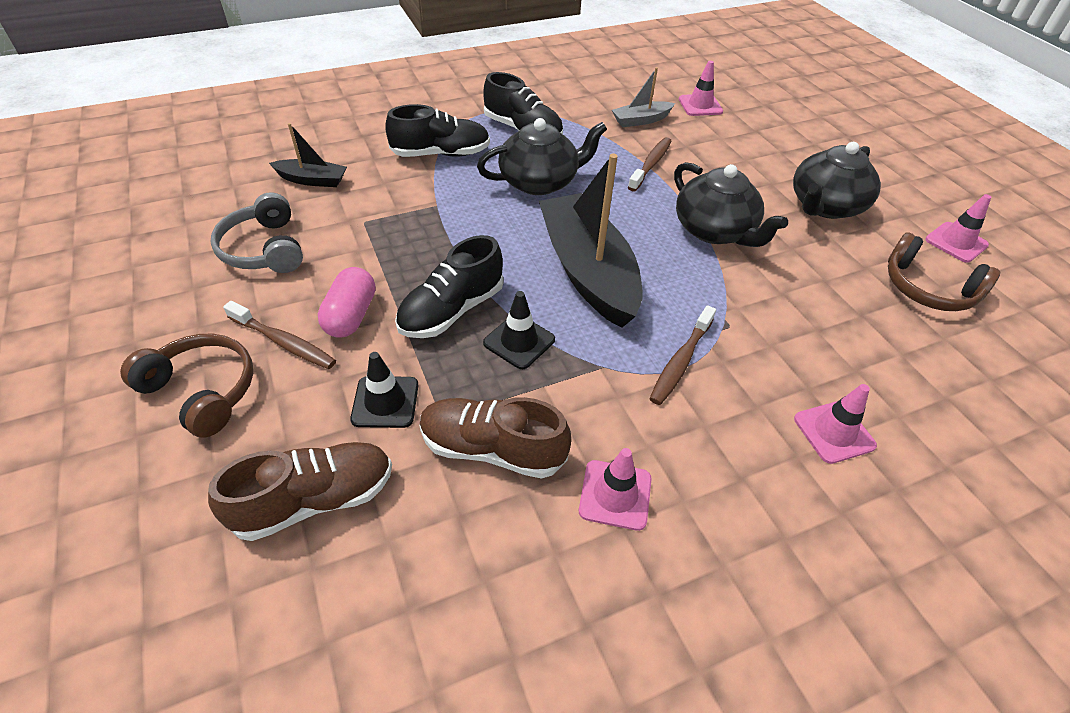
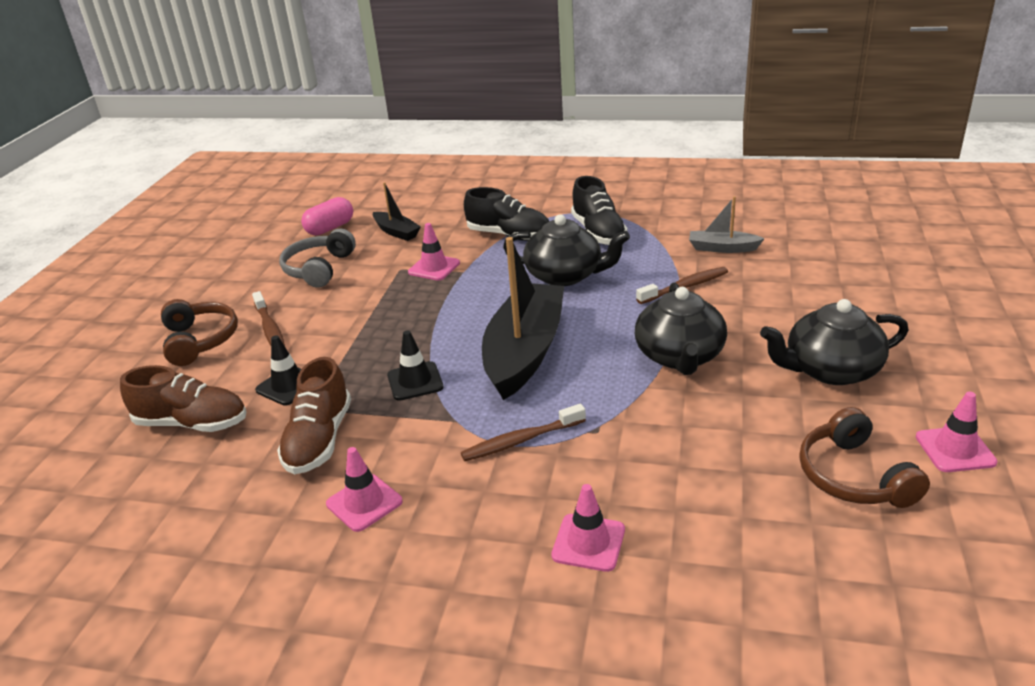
camera: 40 degrees right, 15 degrees down
(351, 316) = (325, 327): pink capsule -> pink capsule (330, 228)
(451, 310) = (392, 345): black shoe -> none
(492, 449) = (319, 440): brown shoe -> brown shoe turned 135 degrees counterclockwise
(700, 105) = (805, 248): pink traffic cone -> pink traffic cone (434, 268)

